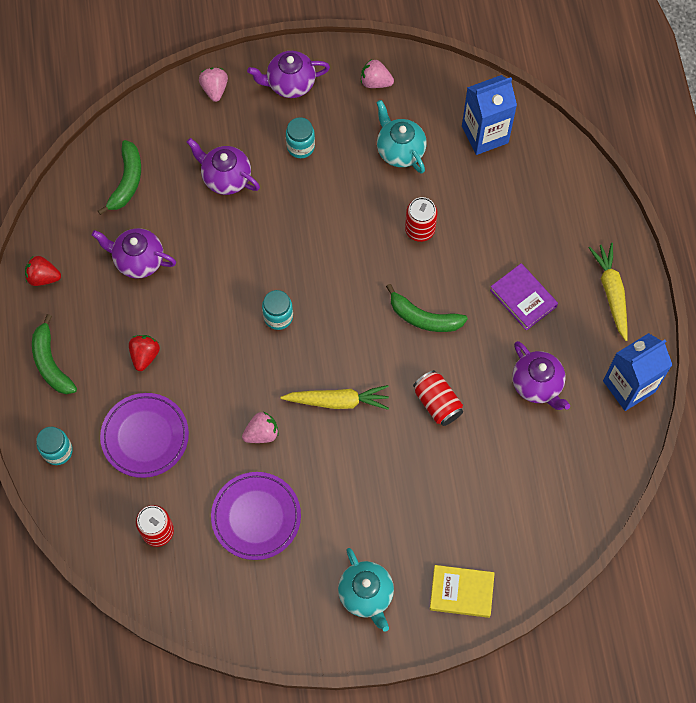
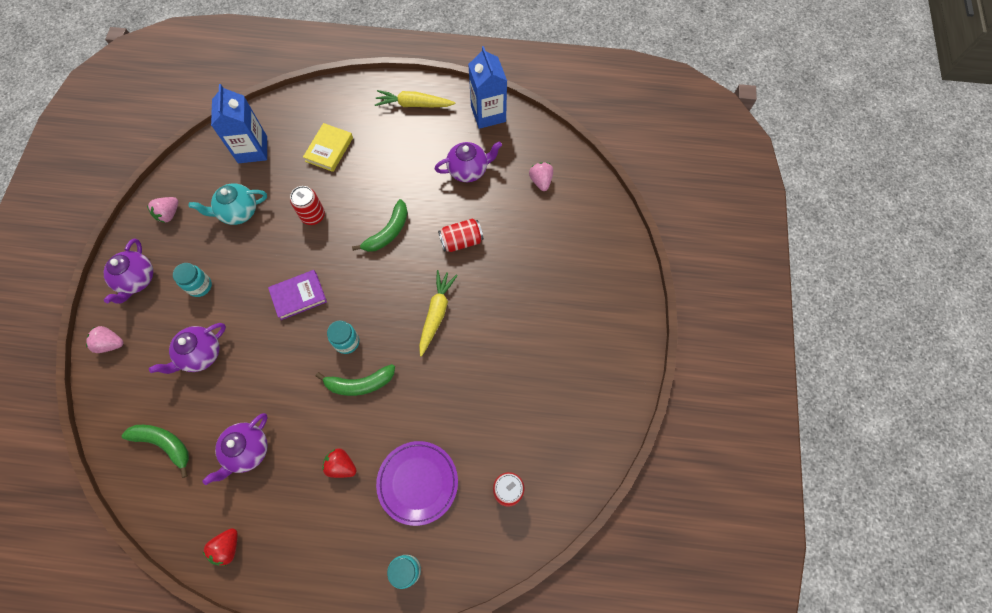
camera: 75 degrees left, 0 degrees up
(51, 363) = (317, 558): green banana -> green banana (360, 384)
(256, 517) = (516, 403): purple plate -> none
(261, 433) = (445, 380): pink strawberry -> pink strawberry (541, 181)
(366, 595) = (601, 332): turquoise teapot -> none
(461, 592) = (614, 264): yellow book -> yellow book (329, 149)
(523, 298) = (397, 161): purple book -> purple book (298, 296)

